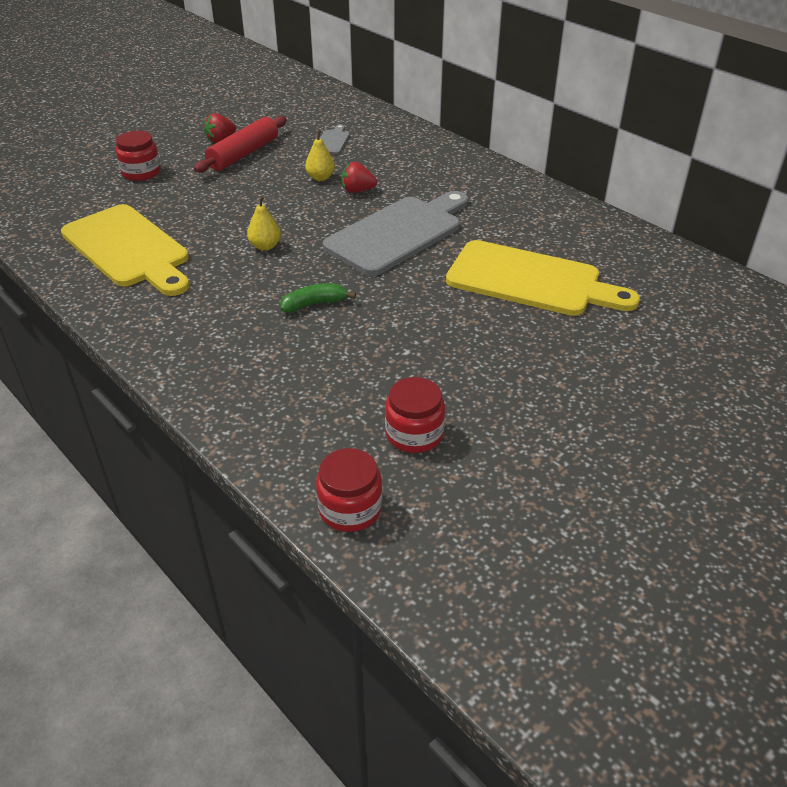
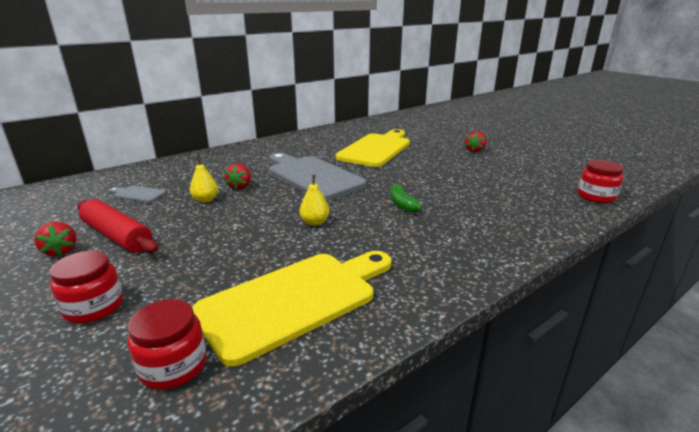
camera: 85 degrees left, 15 degrees down
(414, 434) = (525, 180): red jar -> red jar (173, 366)
(562, 393) = (474, 150): none -> red strawberry

